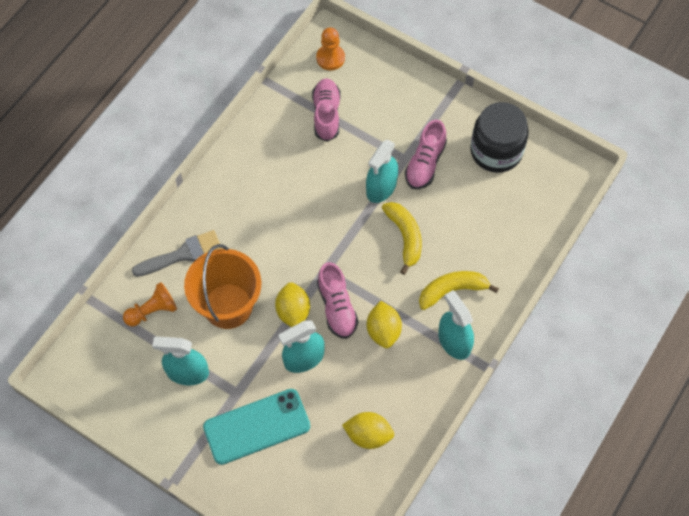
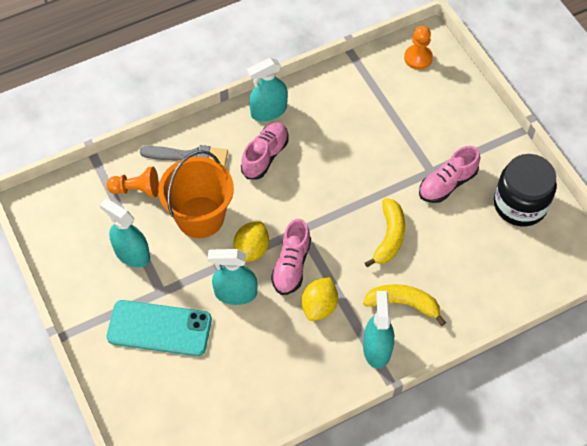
camera: 30 degrees right, 5 degrees down
(326, 114) = (385, 102): pink shoe -> pink shoe (265, 156)
(368, 435) = (249, 387): yellow lemon -> none
(381, 187) = (394, 185): turquoise spray bottle -> turquoise spray bottle (269, 111)

